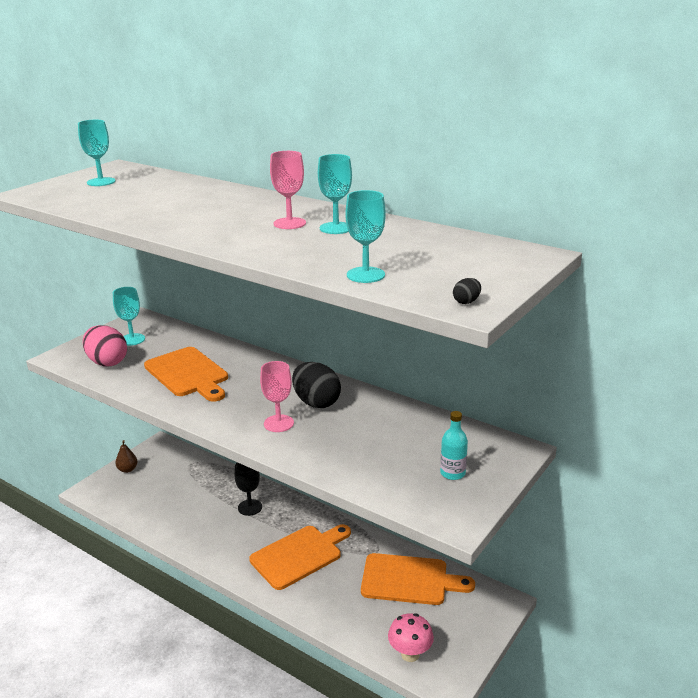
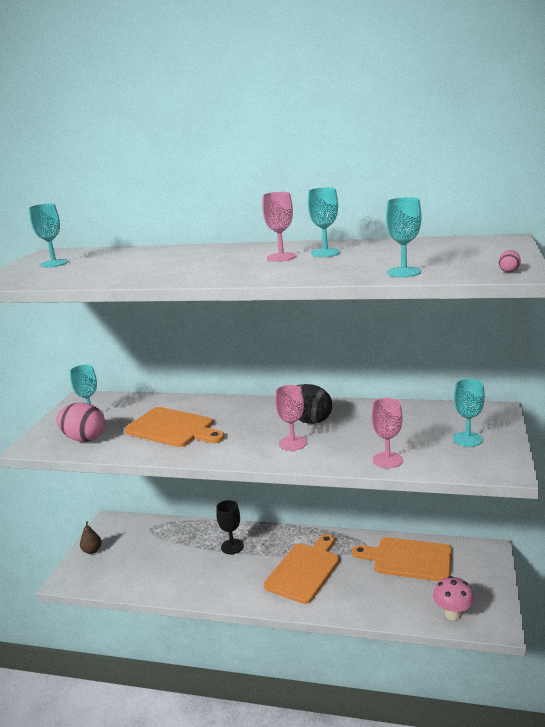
camera: 20 degrees left, 5 degrees down
(349, 471) = (387, 460): none -> pink goblet
(409, 580) = (408, 559): orange cutting board -> orange cutting board turned 150 degrees counterclockwise
(452, 473) = (467, 439): turquoise bottle -> turquoise goblet
(466, 302) = (509, 271): black egg -> pink egg

